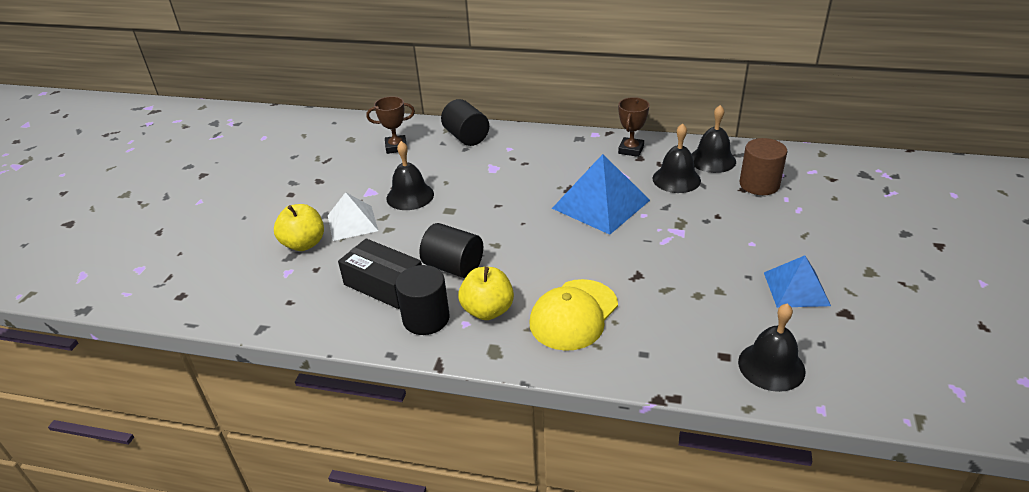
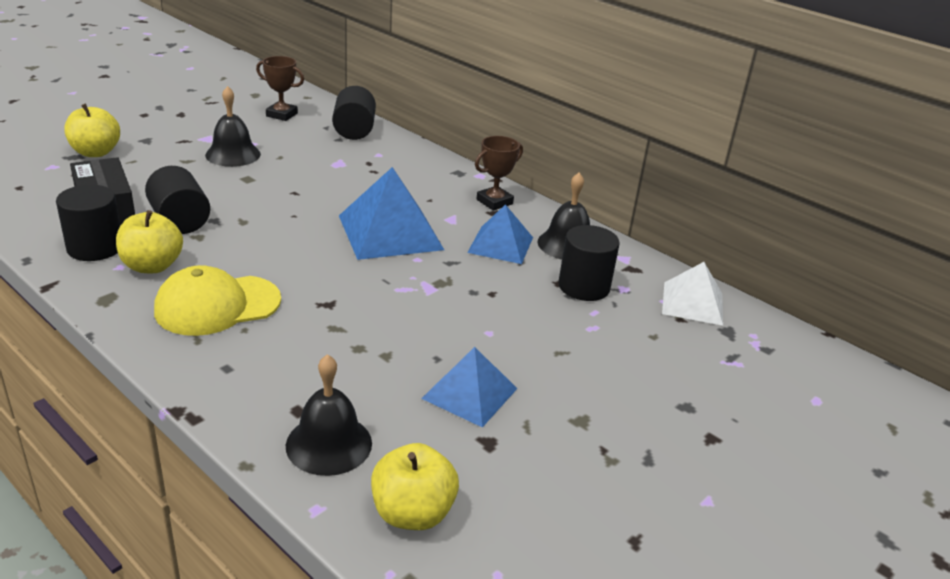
camera: 25 degrees right, 5 degrees down
(352, 223) = (156, 154): white pyramid -> white pyramid (693, 303)
(676, 179) = (500, 244): black bell -> blue pyramid
(759, 184) = (584, 287): brown cylinder -> black cylinder
(869, 379) = (412, 513): none -> yellow apple

